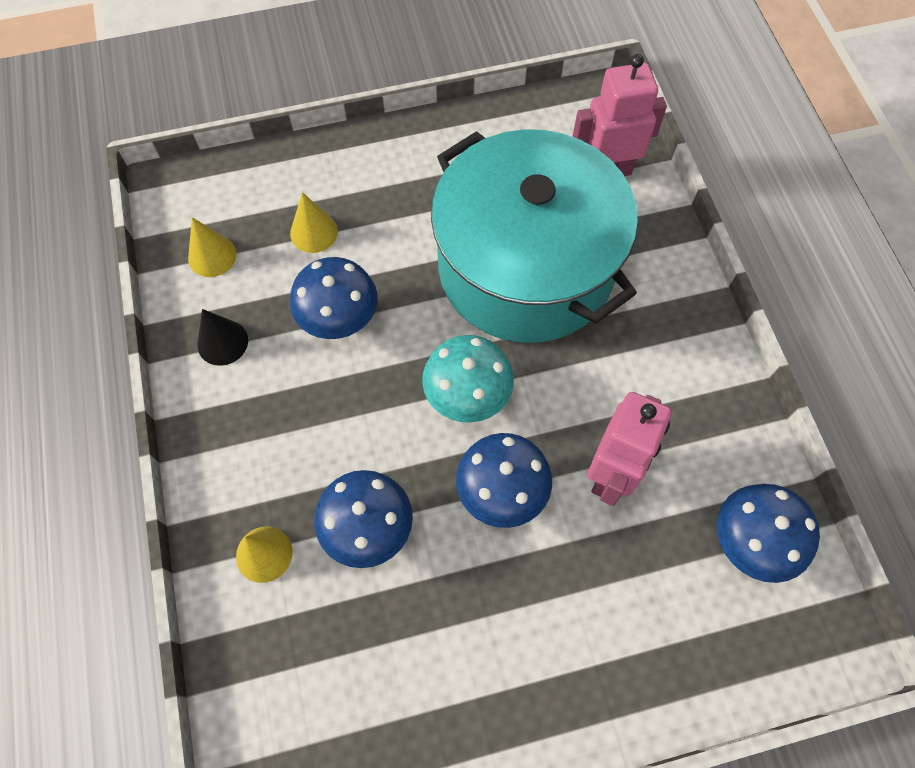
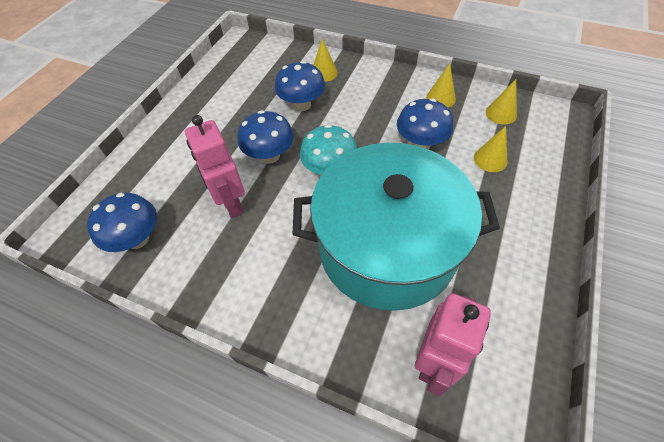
camera: 130 degrees right, 10 degrees down
(222, 342) = (441, 98): black cone -> yellow cone

